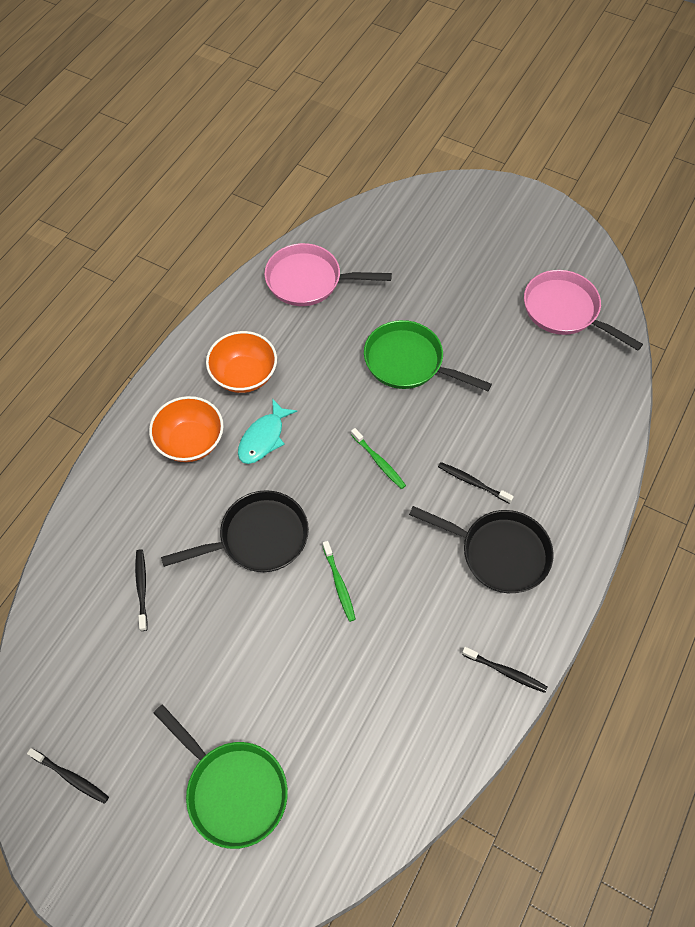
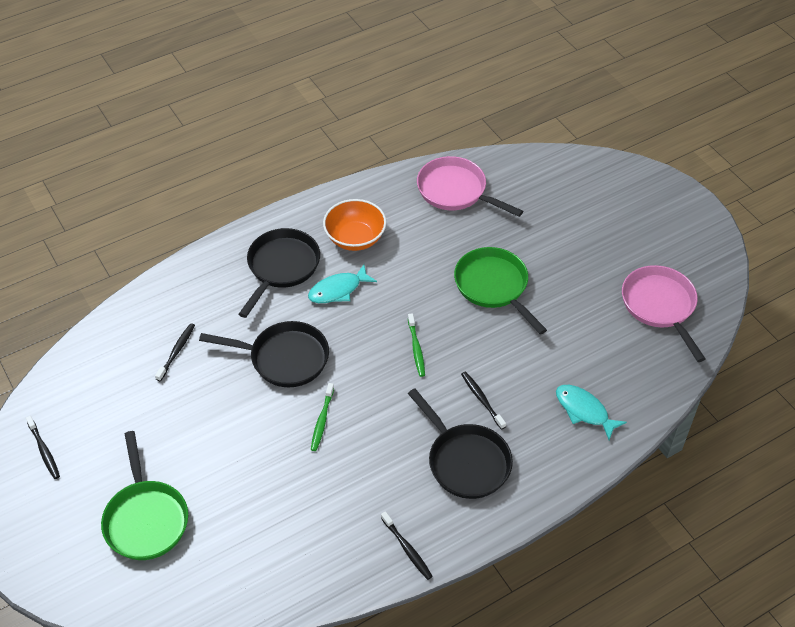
camera: 30 degrees right, 10 degrees down
(190, 441) = (281, 267): orange bowl -> black pan
(568, 446) = (584, 410): none -> turquoise fish

